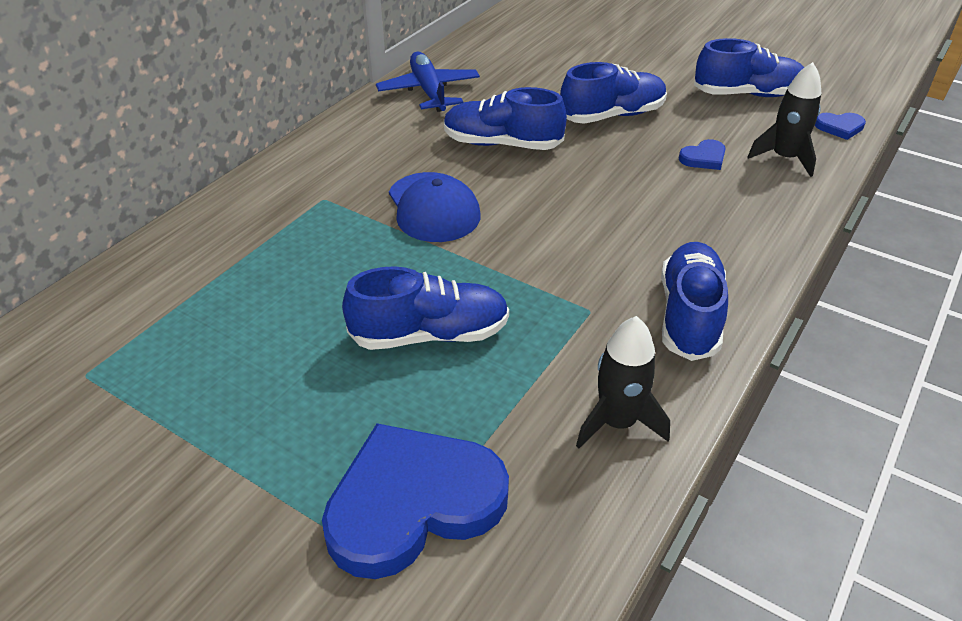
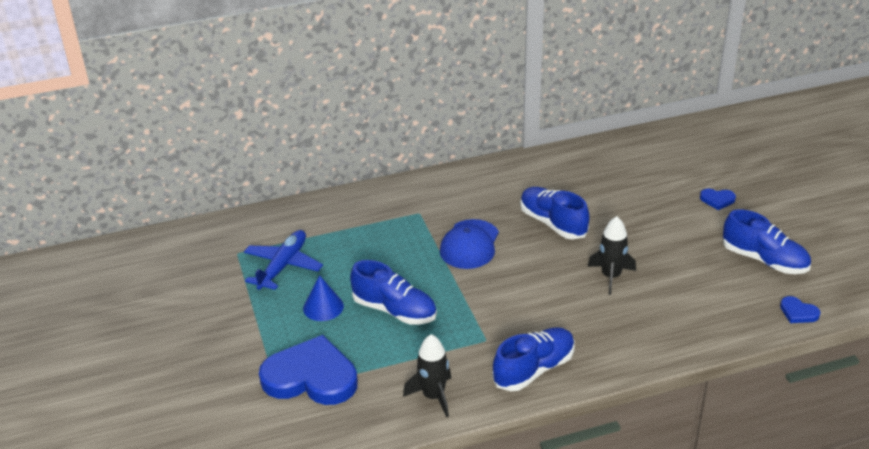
camera: 40 degrees right, 5 degrees down
(318, 384) = (323, 307): none -> blue cone
(429, 91) = (549, 168): blue plane -> blue plane (283, 266)
(612, 115) = (646, 234): blue shoe -> none
(703, 158) = (668, 289): blue heart -> blue heart (717, 200)
(784, 158) = (724, 314): black rocket -> black rocket (611, 276)

